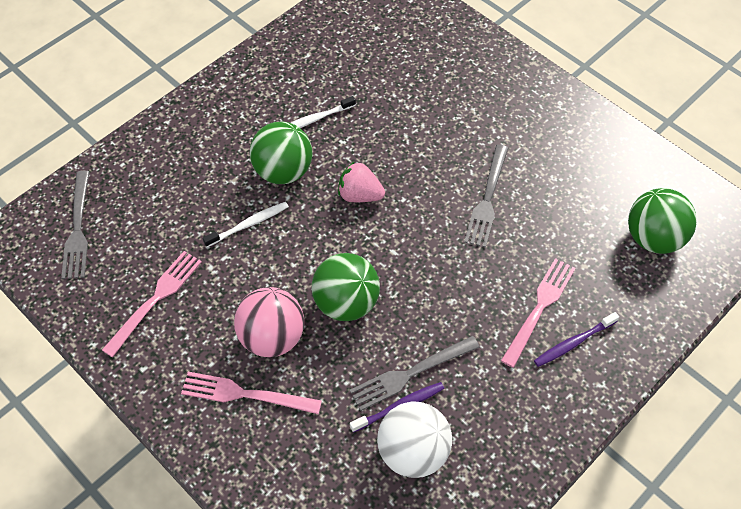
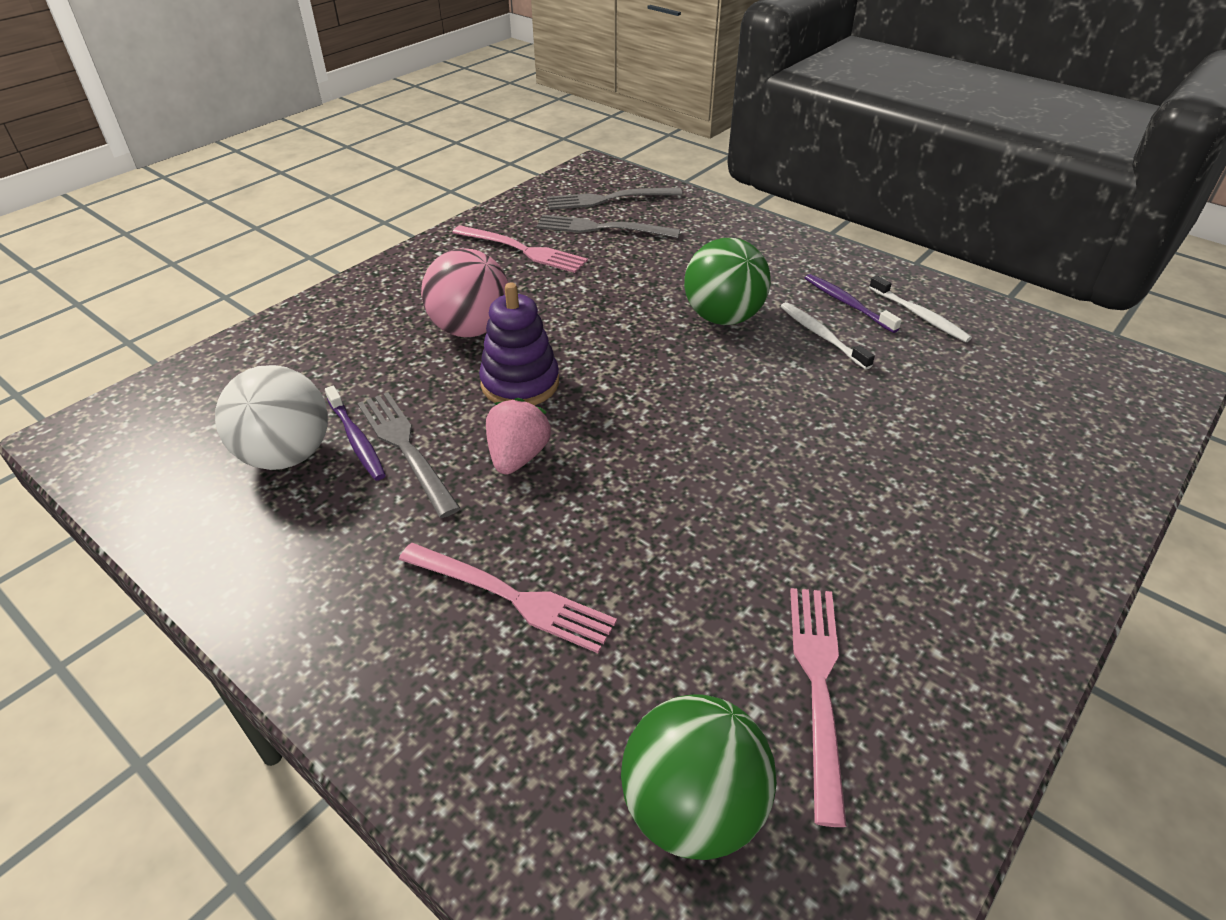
camera: 85 degrees right, 15 degrees down
(244, 394) = (397, 316): pink fork -> pink fork (817, 683)
(248, 224) = (633, 299): white toothbrush -> white toothbrush (919, 315)
(346, 303) = (520, 383): green ball -> purple stacking toy
(360, 195) = (701, 384): pink strawberry -> pink strawberry (518, 457)
(487, 200) = (727, 524): grey fork -> grey fork (600, 228)
(573, 343) = (440, 647): purple toothbrush -> purple toothbrush (847, 303)

